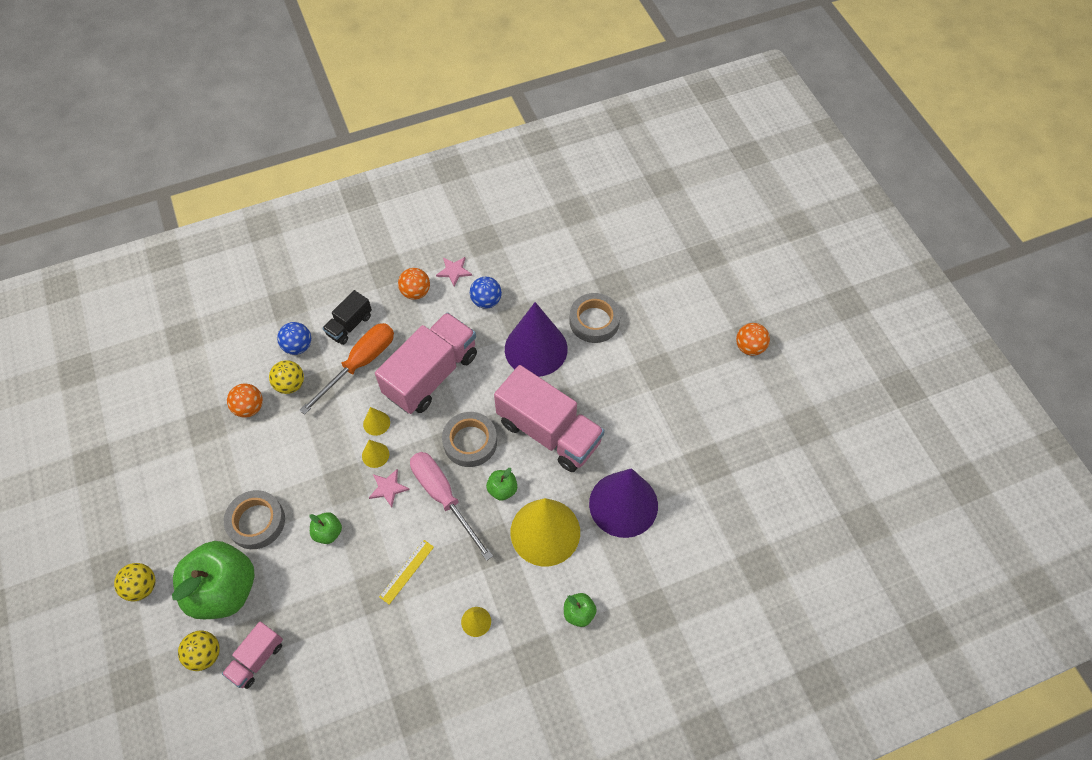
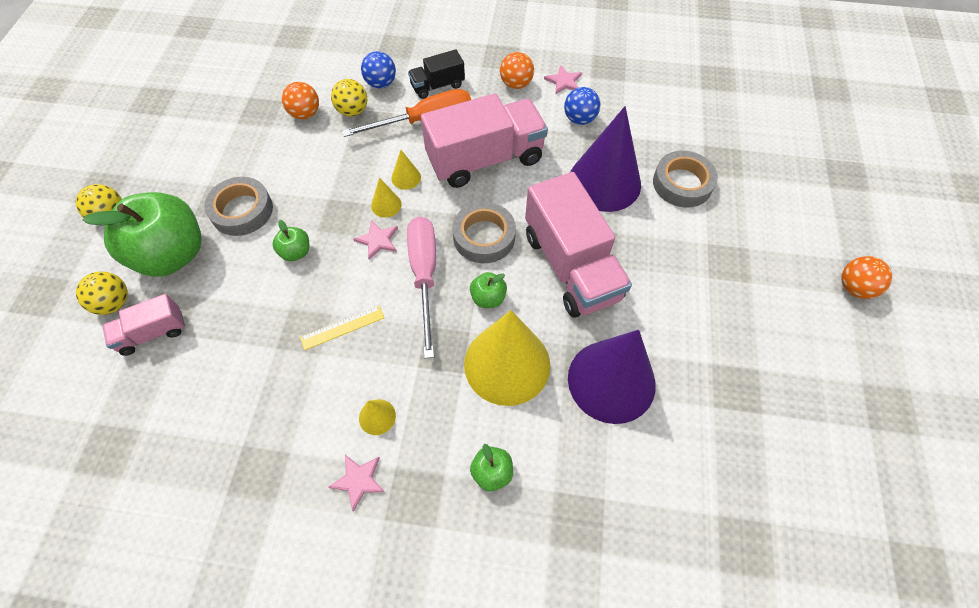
camera: 30 degrees right, 0 degrees up
(491, 672) = (358, 480): none -> pink star

